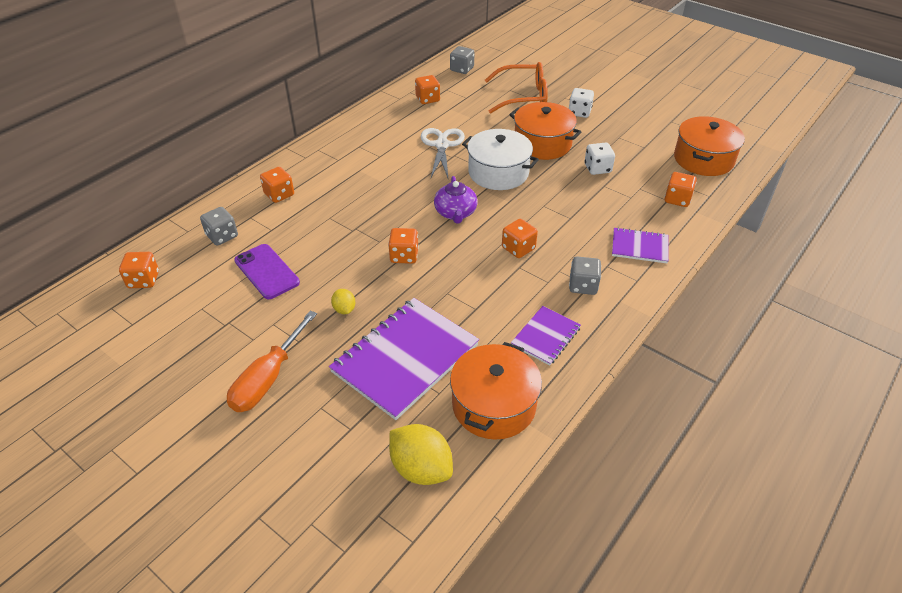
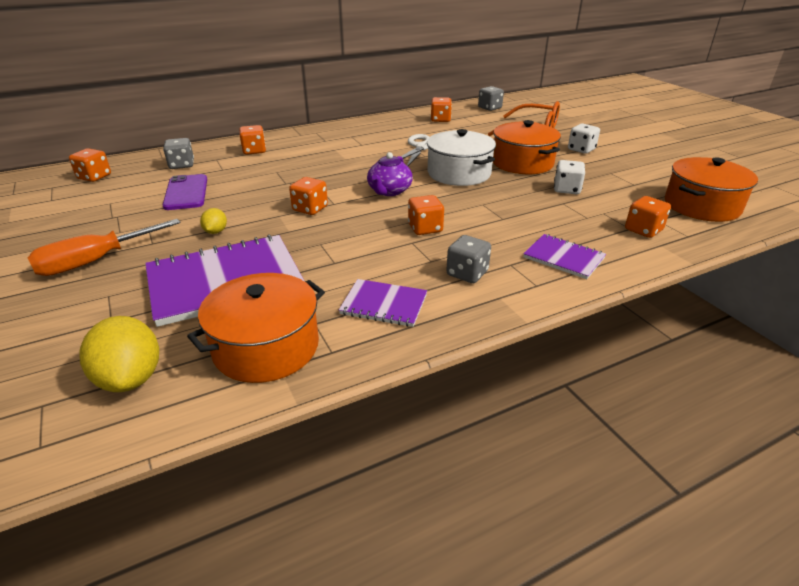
camera: 25 degrees right, 10 degrees down
(546, 336) = (384, 304): purple notebook -> purple notebook turned 45 degrees clockwise

